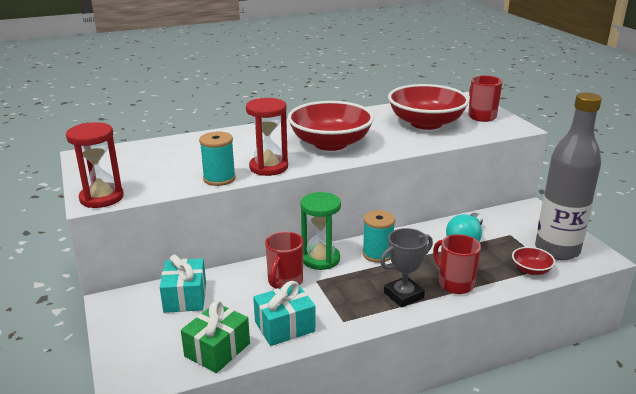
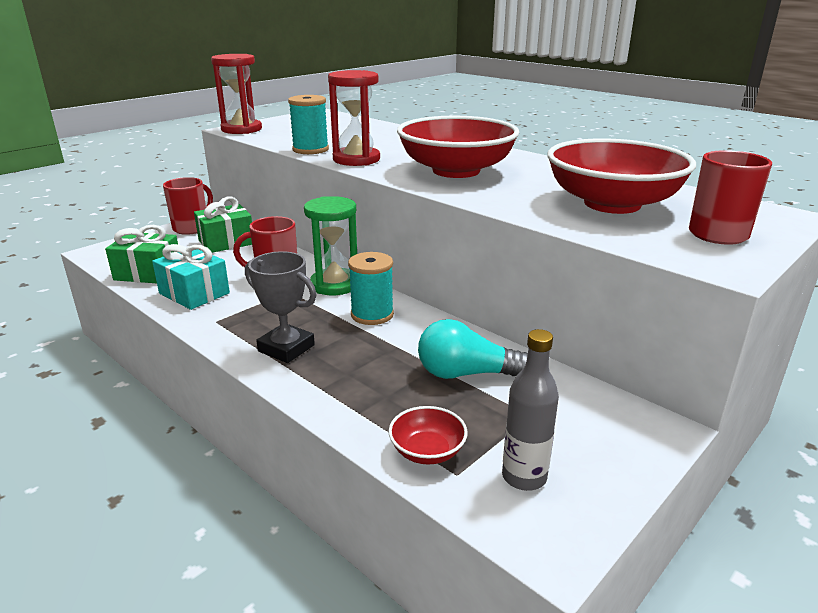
camera: 65 degrees right, 0 degrees up
(185, 297) = (226, 242): turquoise gift -> green gift
(454, 284) = (337, 382): red mug -> red mug (192, 228)
(557, 250) = (524, 477): grey bottle -> grey bottle, size x0.49

